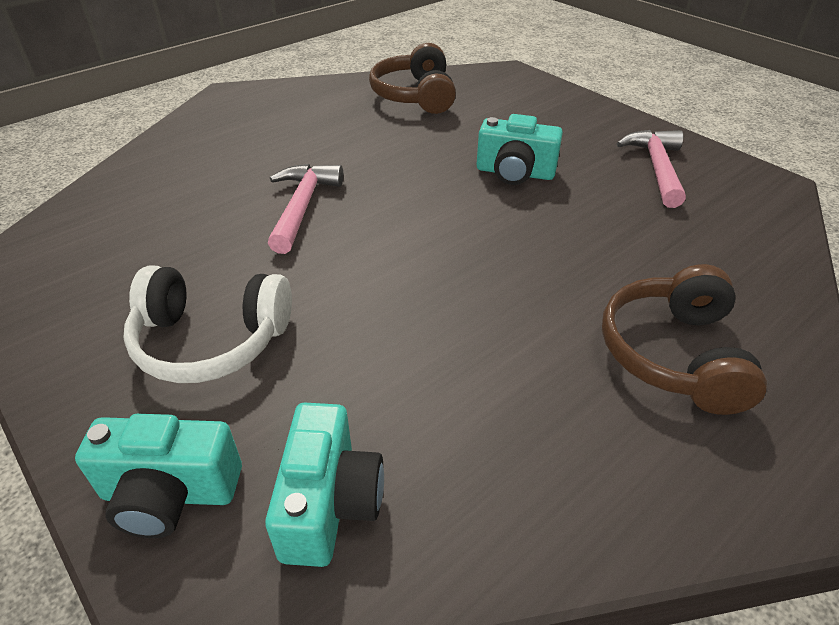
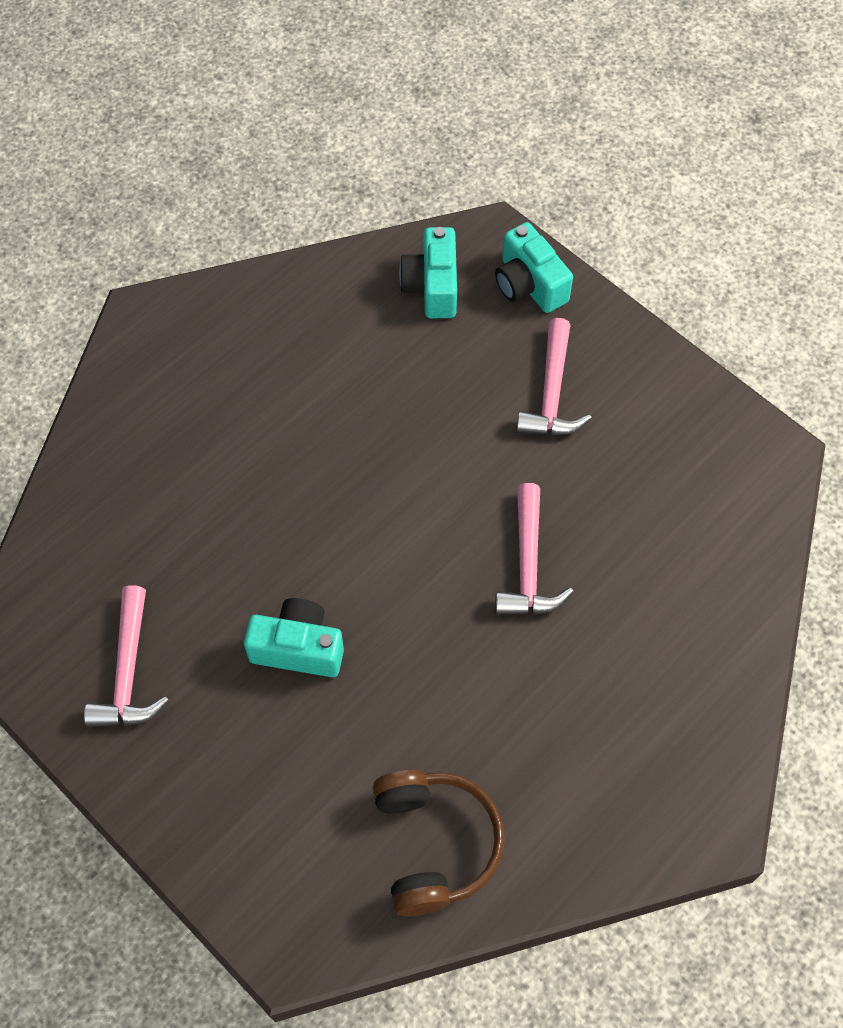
camera: 175 degrees right, 20 degrees up
(170, 494) = (529, 285): turquoise camera -> turquoise camera turned 120 degrees counterclockwise
(211, 341) = (551, 393): white headphones -> pink hammer
(673, 354) = (193, 407): brown headphones -> none

